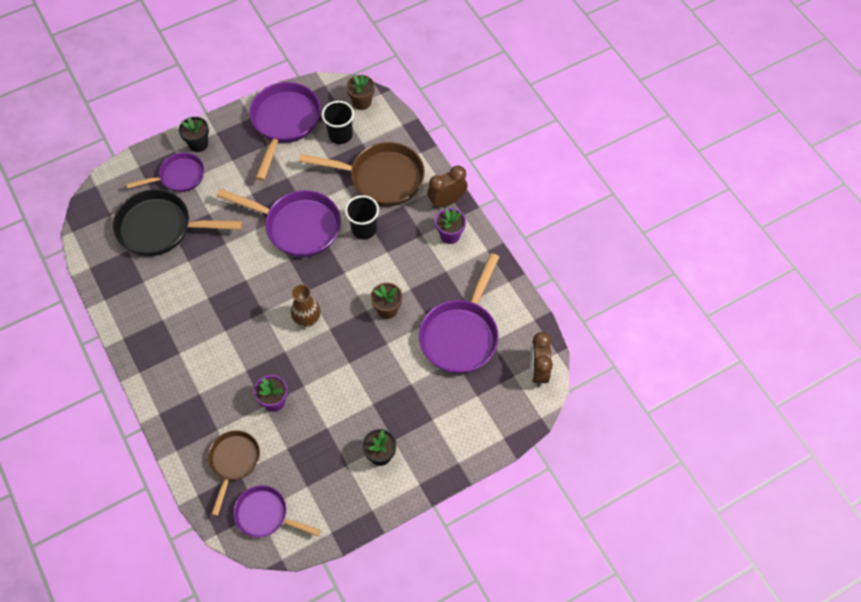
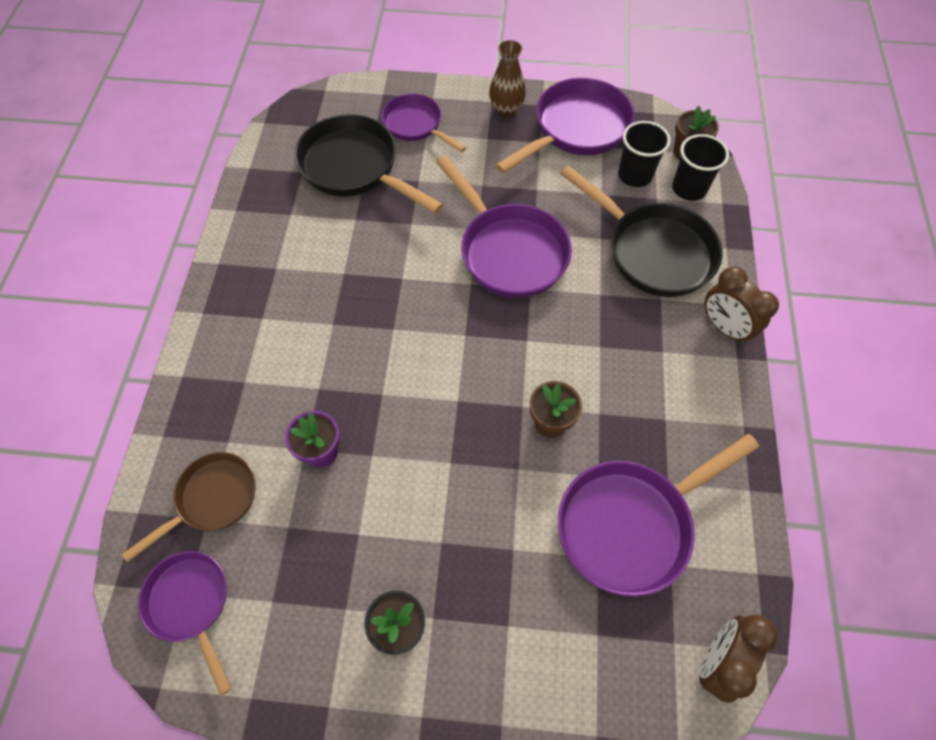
camera: 35 degrees right, 0 degrees up
(178, 177) = (416, 125): purple pan -> purple pan turned 150 degrees counterclockwise
(198, 144) = (463, 103): black flower pot -> none
(307, 319) = (439, 371): brown vase -> brown vase (506, 110)
(364, 229) = (589, 300): black cup -> black cup (689, 189)
(381, 178) = (653, 251): brown pan -> black pan
(447, 201) = (724, 327): brown clock -> brown clock turned 135 degrees counterclockwise
(450, 235) = (701, 374): purple flower pot -> none

